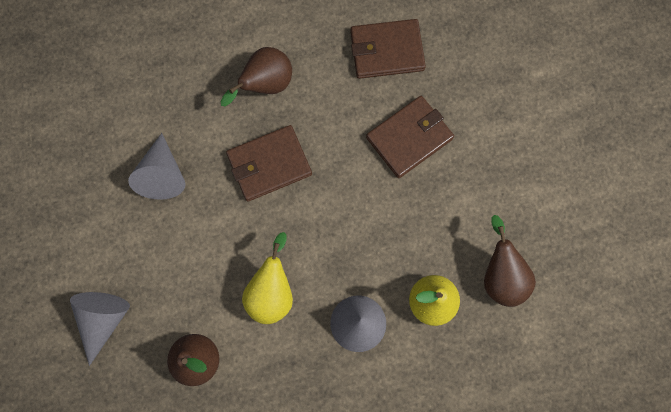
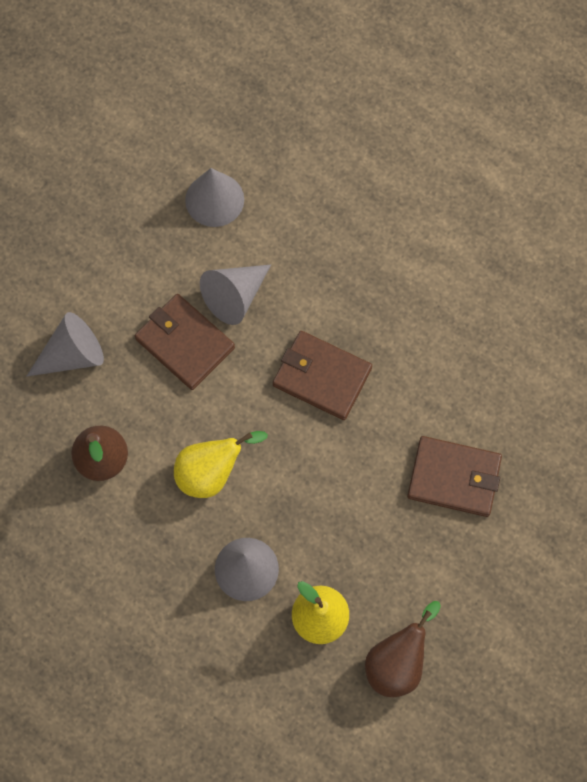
camera: 50 degrees right, 5 degrees down
(81, 131) = (214, 199): none -> grey cone
(265, 85) = (391, 313): brown pear -> none
(386, 51) = (518, 391): brown wallet -> brown wallet (185, 343)

